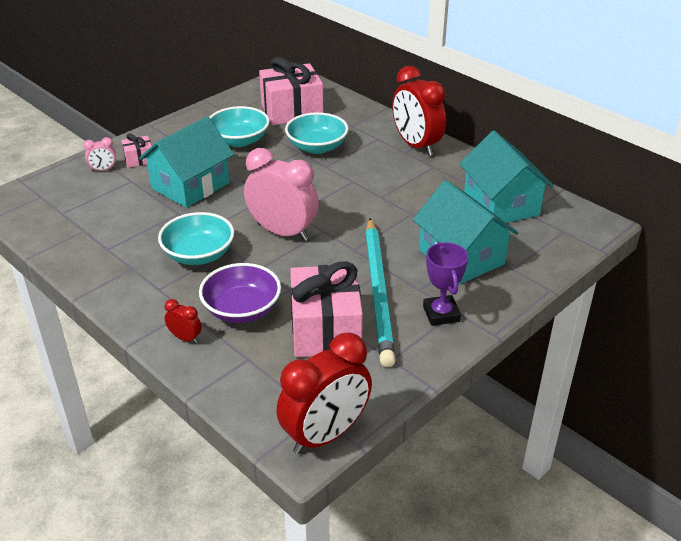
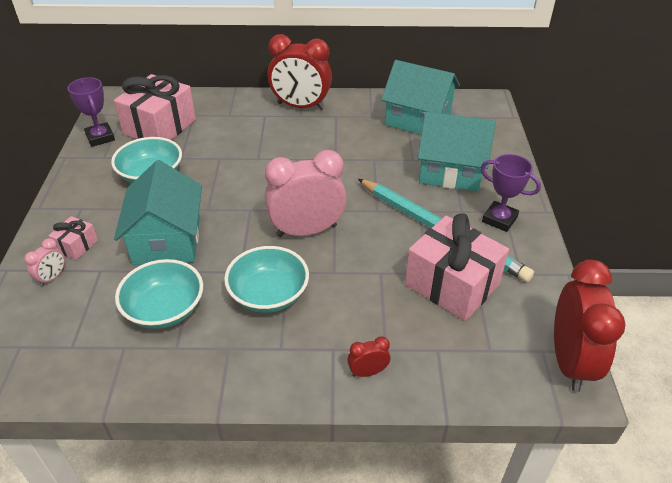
camera: 45 degrees left, 5 degrees up
(242, 309) = (373, 314): purple bowl -> none
(244, 99) = (100, 137): none -> purple trophy
(317, 147) = (227, 146): turquoise bowl -> turquoise bowl (165, 309)

